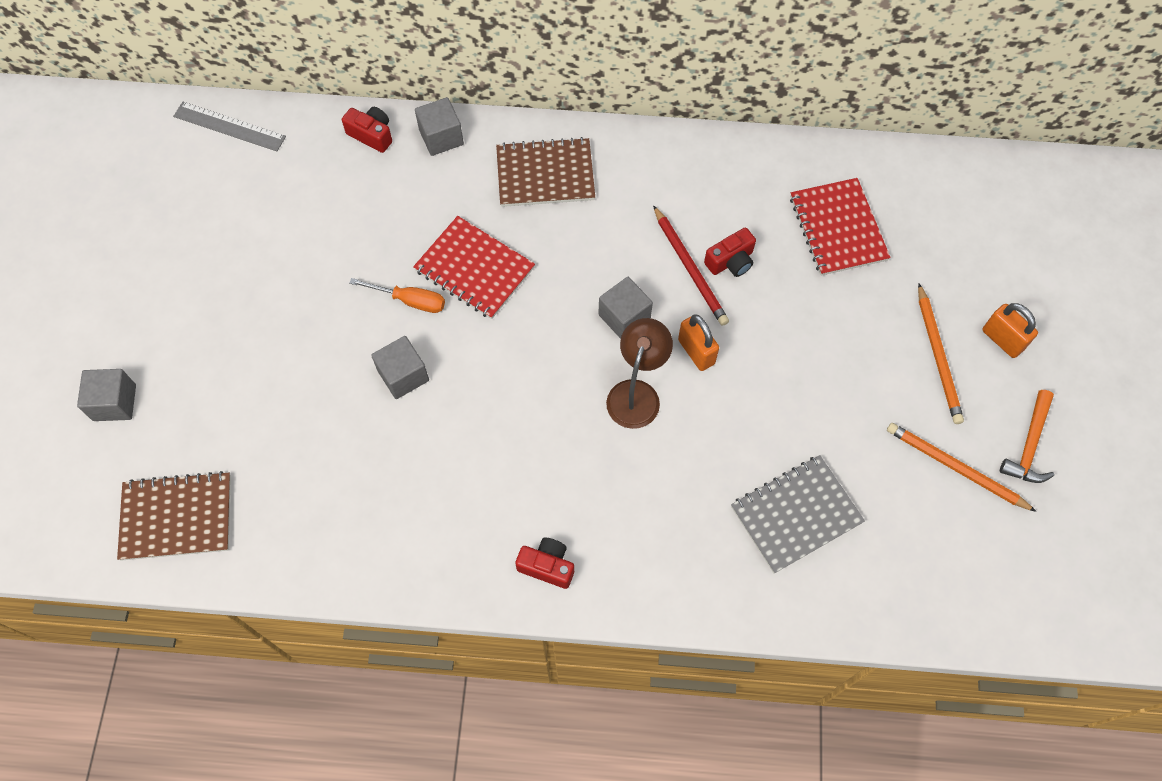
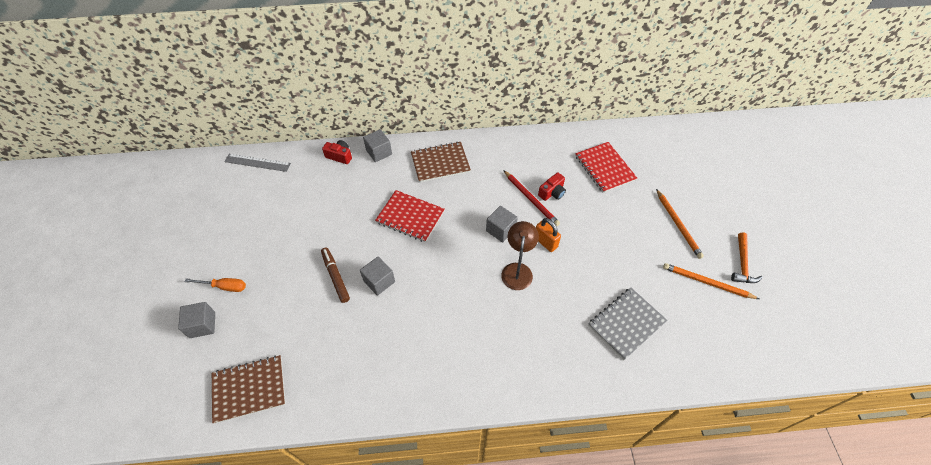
camera: 10 degrees left, 10 degrees down
(333, 356) = (335, 277): none -> brown marker
(410, 300) = (376, 239): orange screwdriver -> orange screwdriver (224, 286)
(547, 566) = (487, 379): red camera -> none
(1002, 340) = (709, 211): orange padlock -> none

